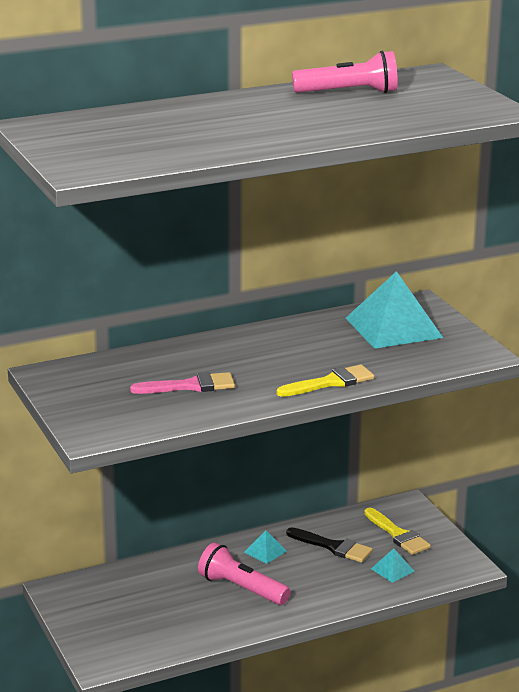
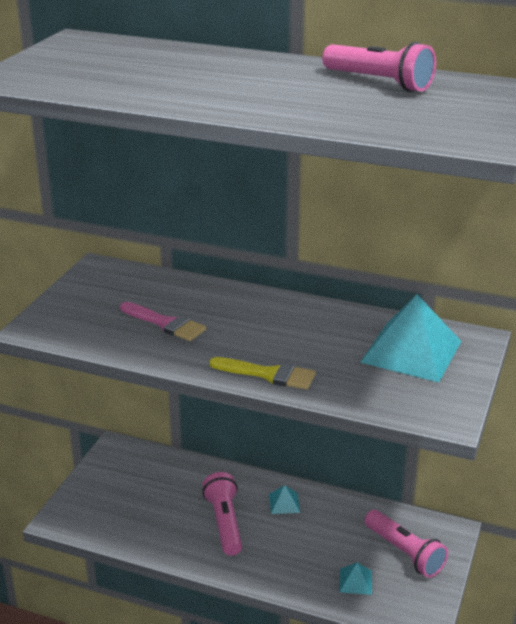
camera: 45 degrees right, 5 degrees up
(333, 547) = (338, 531): black brush -> none
(398, 535) = (404, 553): yellow brush -> pink flashlight

